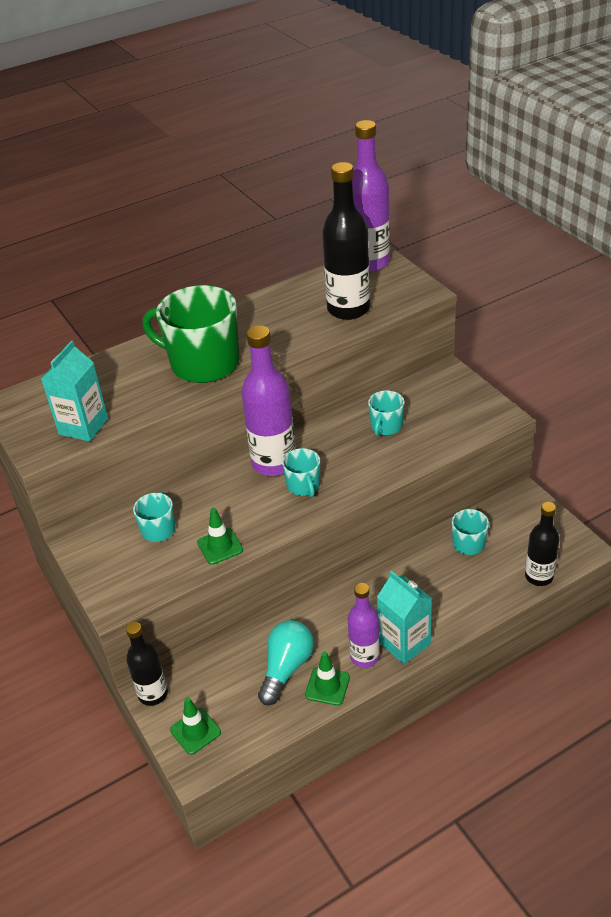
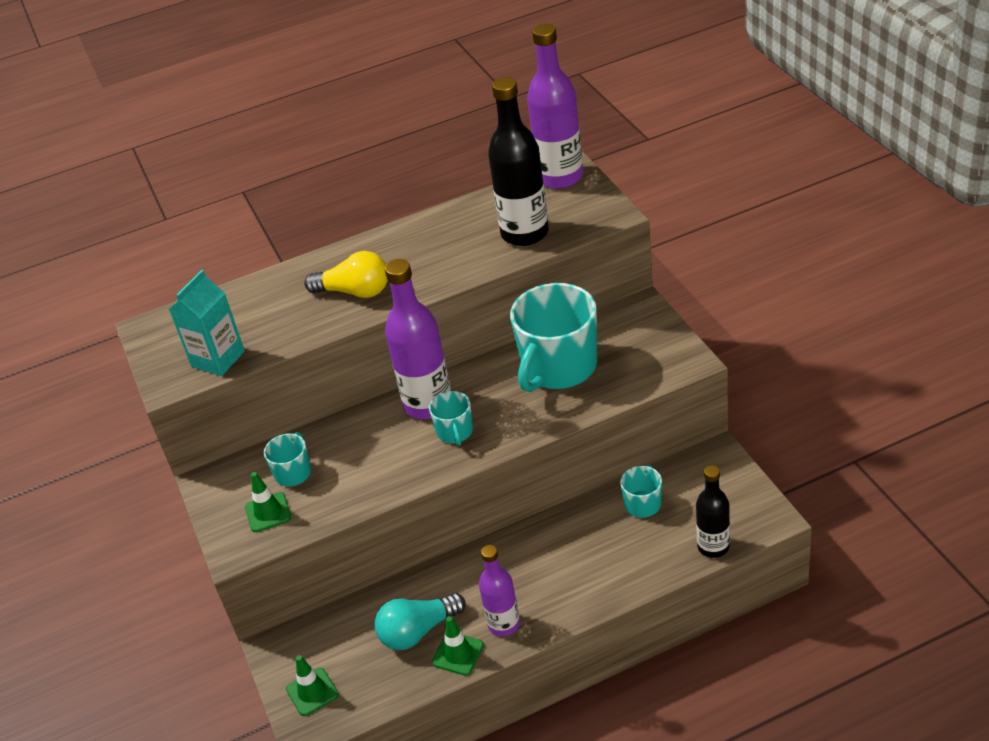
camera: 10 degrees right, 0 degrees up
(153, 694) = (275, 649): black bottle -> none
(203, 363) = (355, 292): green mug -> yellow light bulb
(220, 546) = (354, 495): green traffic cone -> green traffic cone (268, 512)
(286, 668) = (418, 631): turquoise light bulb -> turquoise light bulb turned 150 degrees counterclockwise
(386, 426) = (558, 367): turquoise mug -> turquoise mug, size x2.10
(404, 643) = (549, 612): turquoise carton -> none

